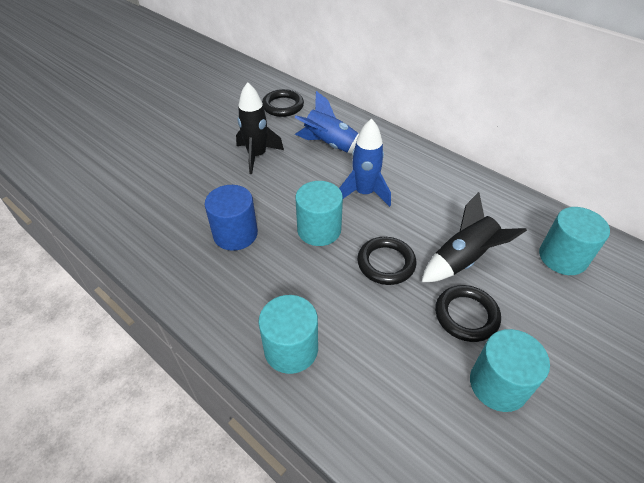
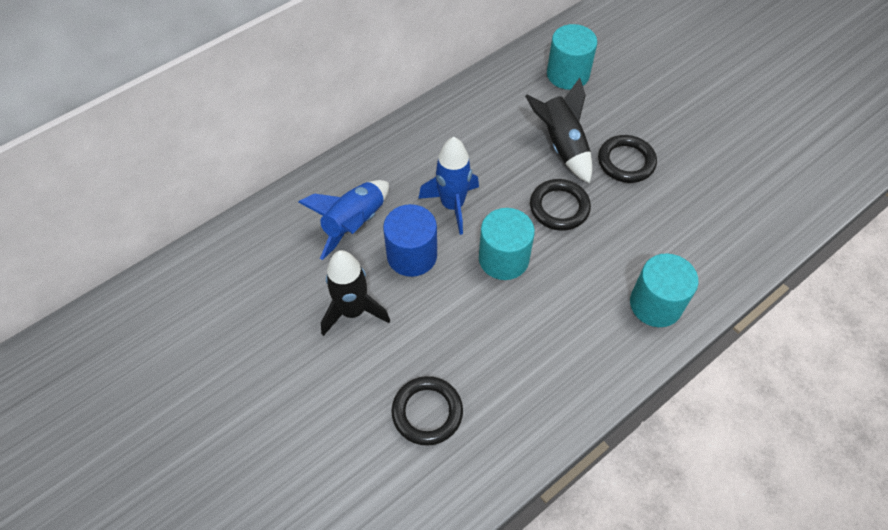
camera: 80 degrees left, 10 degrees up
(235, 234) = (497, 345): blue cylinder -> blue cylinder (412, 255)
(283, 106) = (243, 268): black ring -> black ring (427, 412)
(498, 384) = (692, 161): turquoise cylinder -> none

